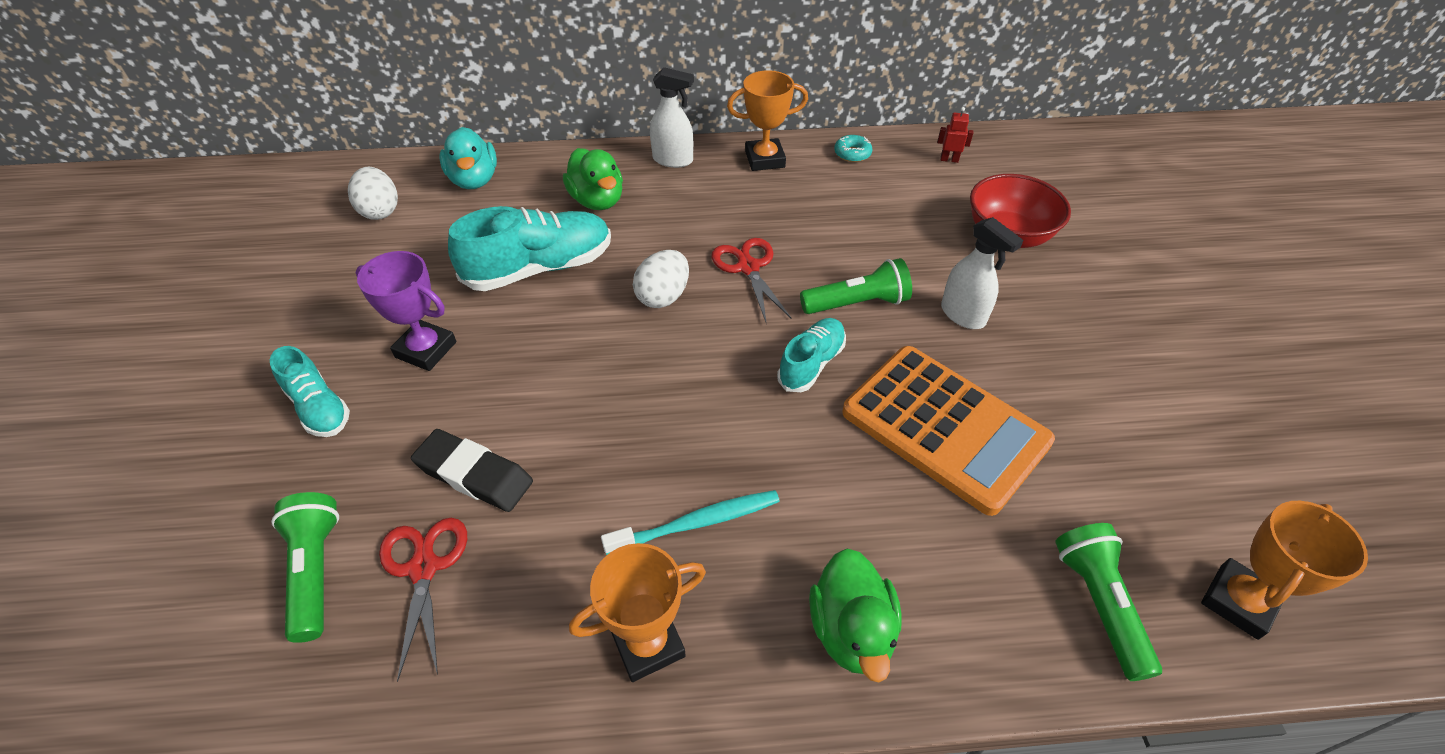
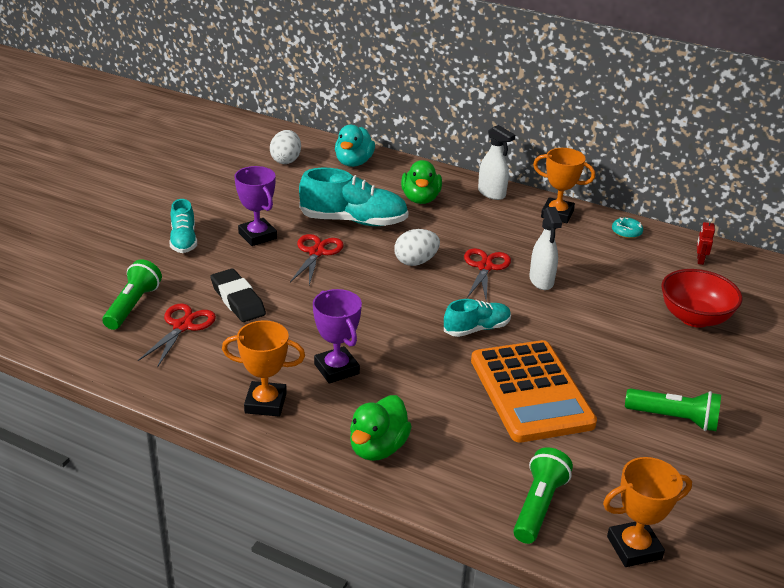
camera: 30 degrees right, 15 degrees down
(527, 340) = (316, 252): none -> red scissors
(697, 523) = (336, 369): turquoise toothbrush -> purple trophy
(857, 303) = (540, 312): green flashlight -> green flashlight (674, 419)
(949, 159) = (700, 260): red robot -> red robot turned 120 degrees counterclockwise
(963, 315) = (608, 345): white spray bottle -> white spray bottle (541, 281)

